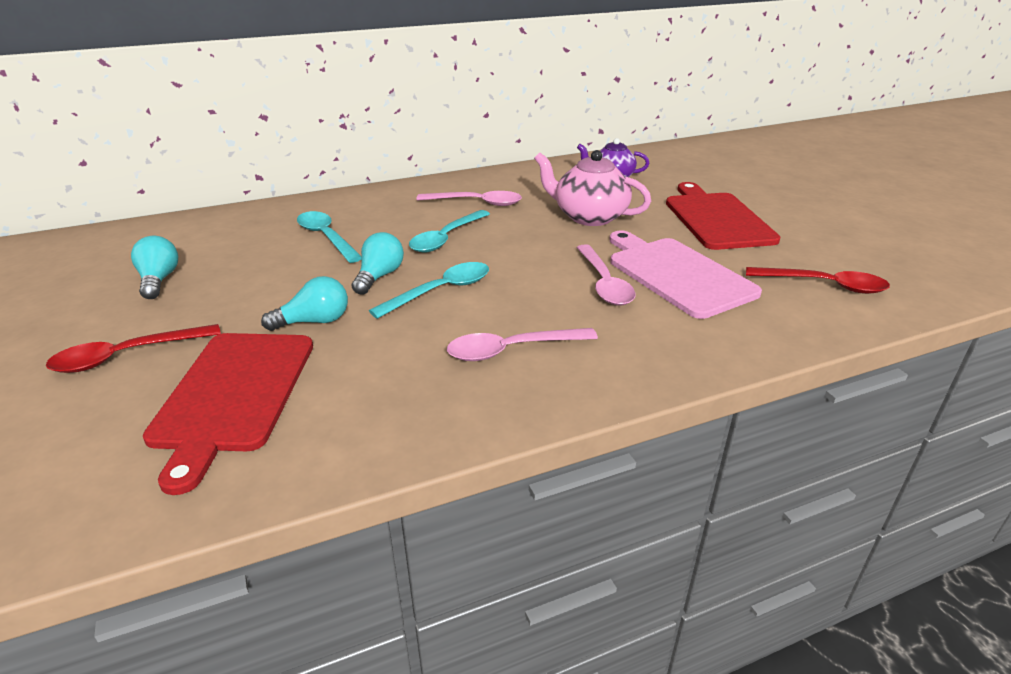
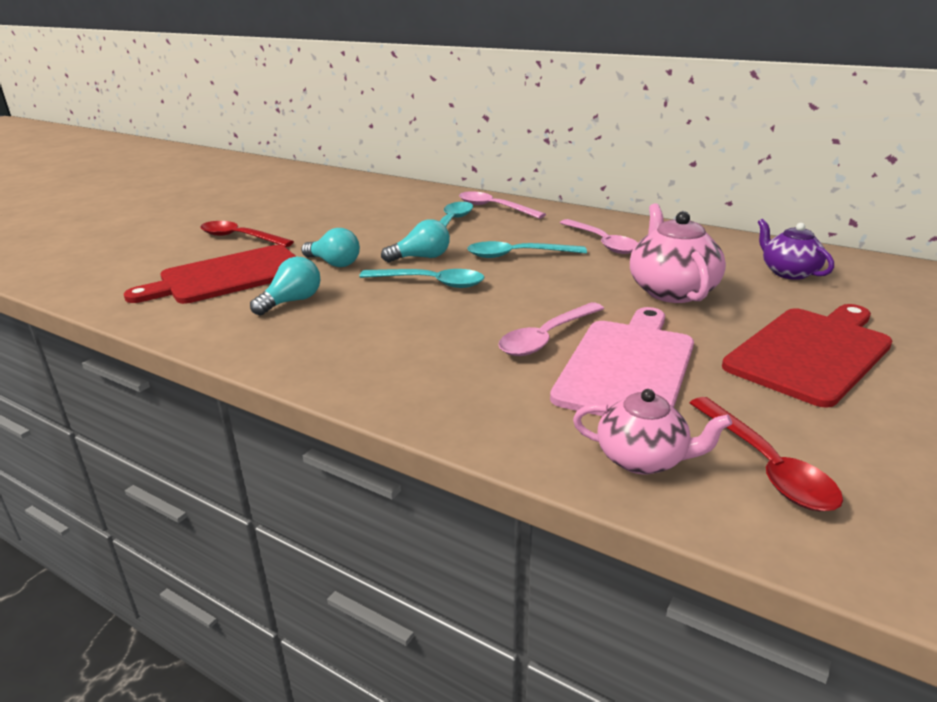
camera: 55 degrees right, 5 degrees down
(159, 280) = (327, 210): turquoise light bulb -> turquoise light bulb (291, 301)
(511, 350) = (378, 336): pink spoon -> pink spoon (494, 208)
(792, 316) = (643, 459): none -> pink teapot

